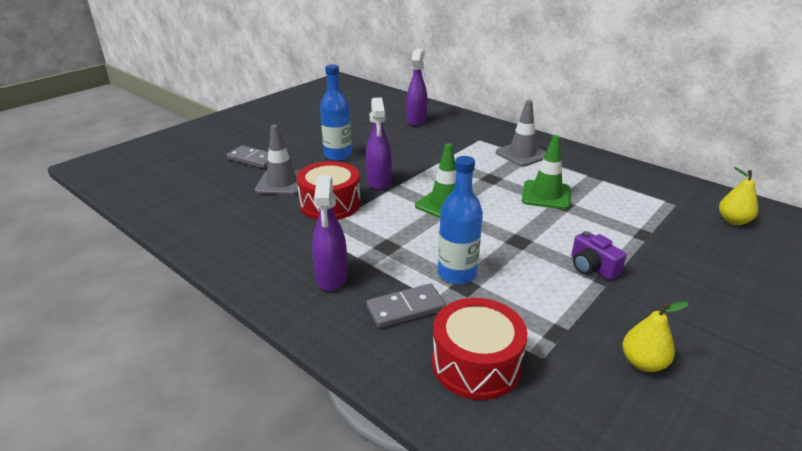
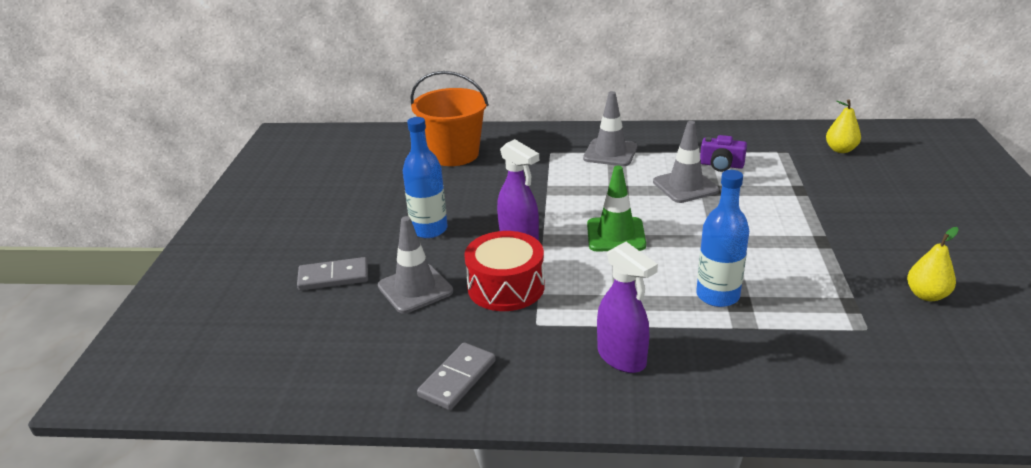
camera: 35 degrees left, 0 degrees up
(406, 308) = (722, 348): grey domino -> grey domino (457, 378)
(416, 120) = (454, 154): purple spray bottle -> orange bucket
(476, 364) = (834, 362): red drum -> none
(546, 195) = (685, 186): green traffic cone -> grey traffic cone
(592, 267) = (803, 237): purple camera -> purple camera (721, 165)

